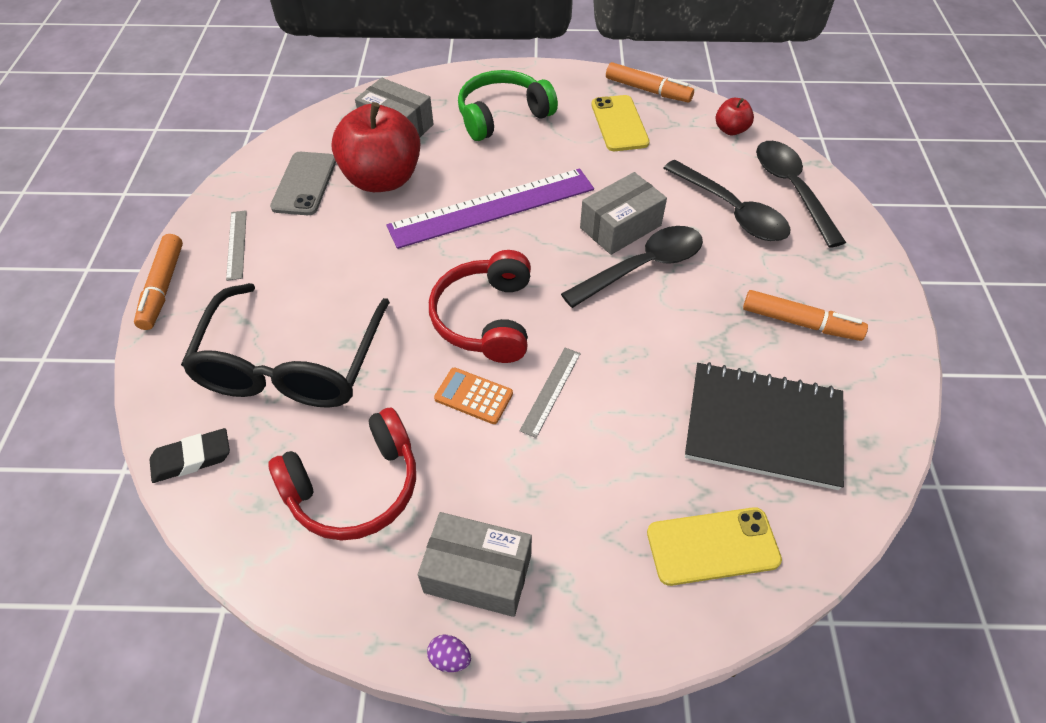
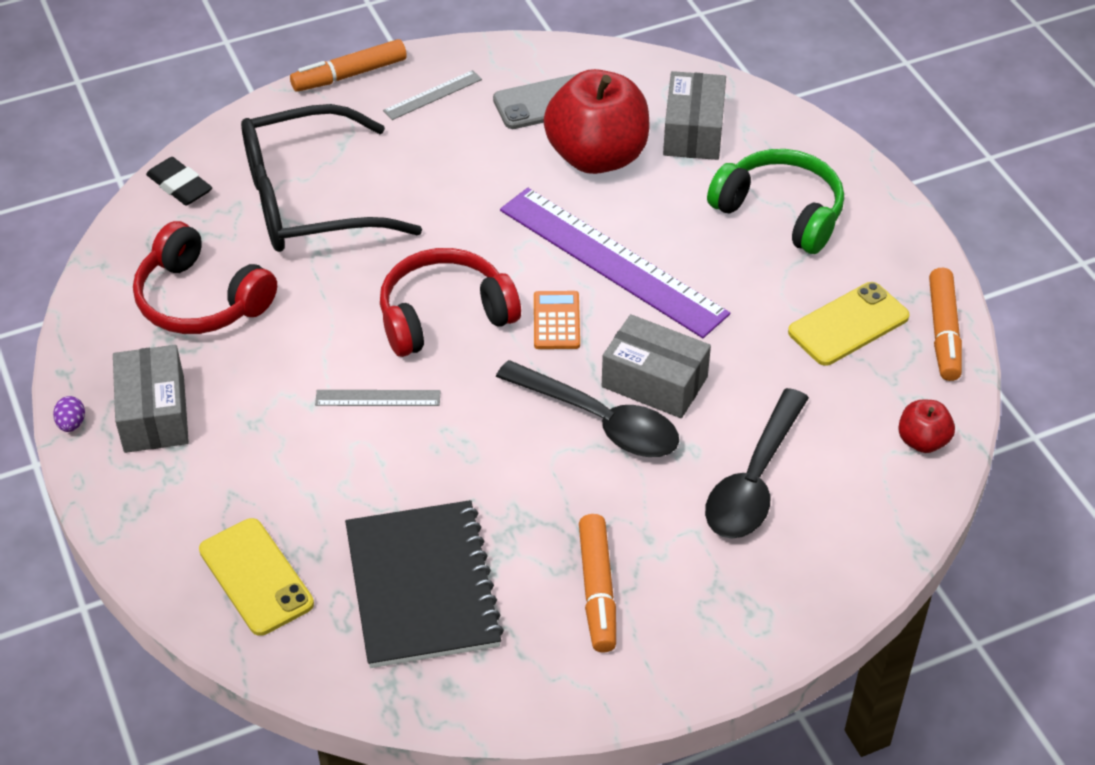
camera: 65 degrees right, 5 degrees down
(473, 396) = (340, 342): orange calculator -> orange calculator (556, 321)
(791, 189) = (841, 533): black spoon -> none

